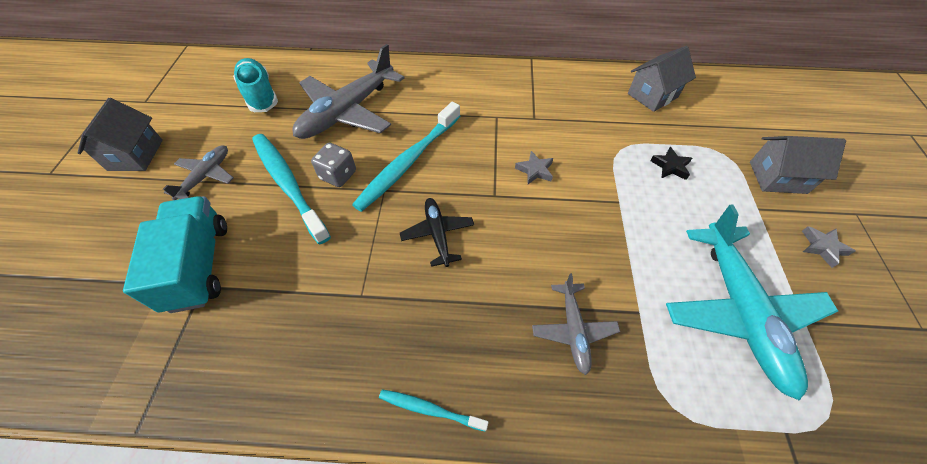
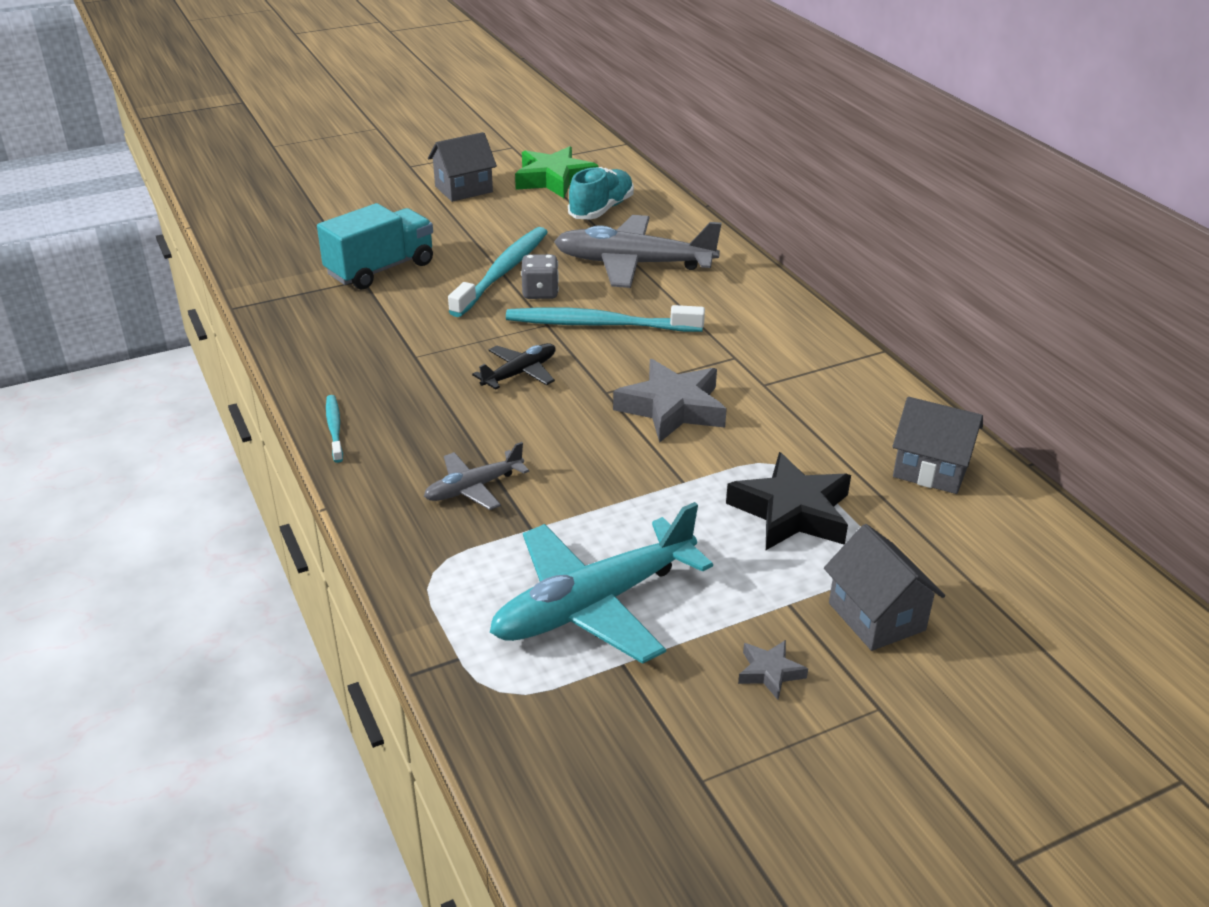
camera: 60 degrees right, 20 degrees down
(188, 99) = (554, 179): none -> green star
(206, 176) = (472, 230): grey plane -> none
(535, 170) = (672, 408): grey star -> grey star, size x2.12
(670, 166) = (792, 512): black star -> black star, size x2.12

